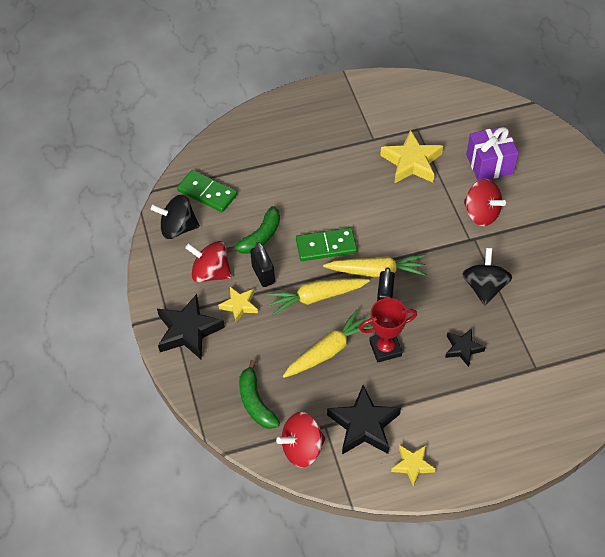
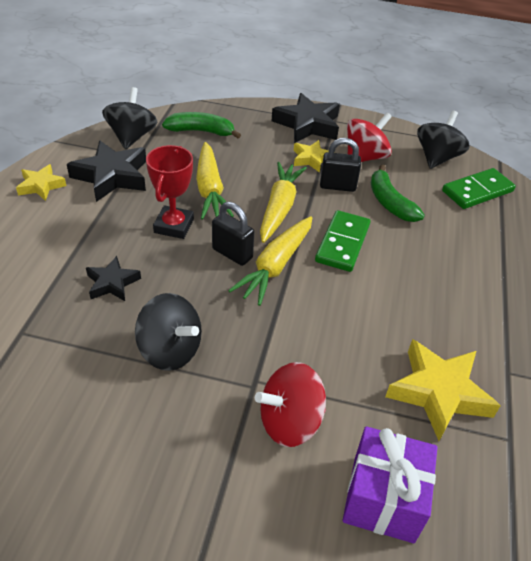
camera: 115 degrees right, 10 degrees down
(302, 448) = (132, 137): red spinning top -> black spinning top

